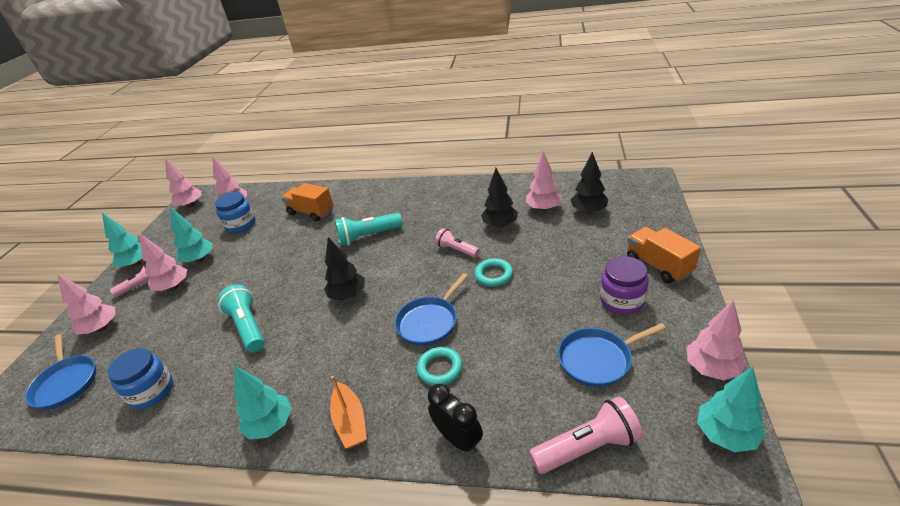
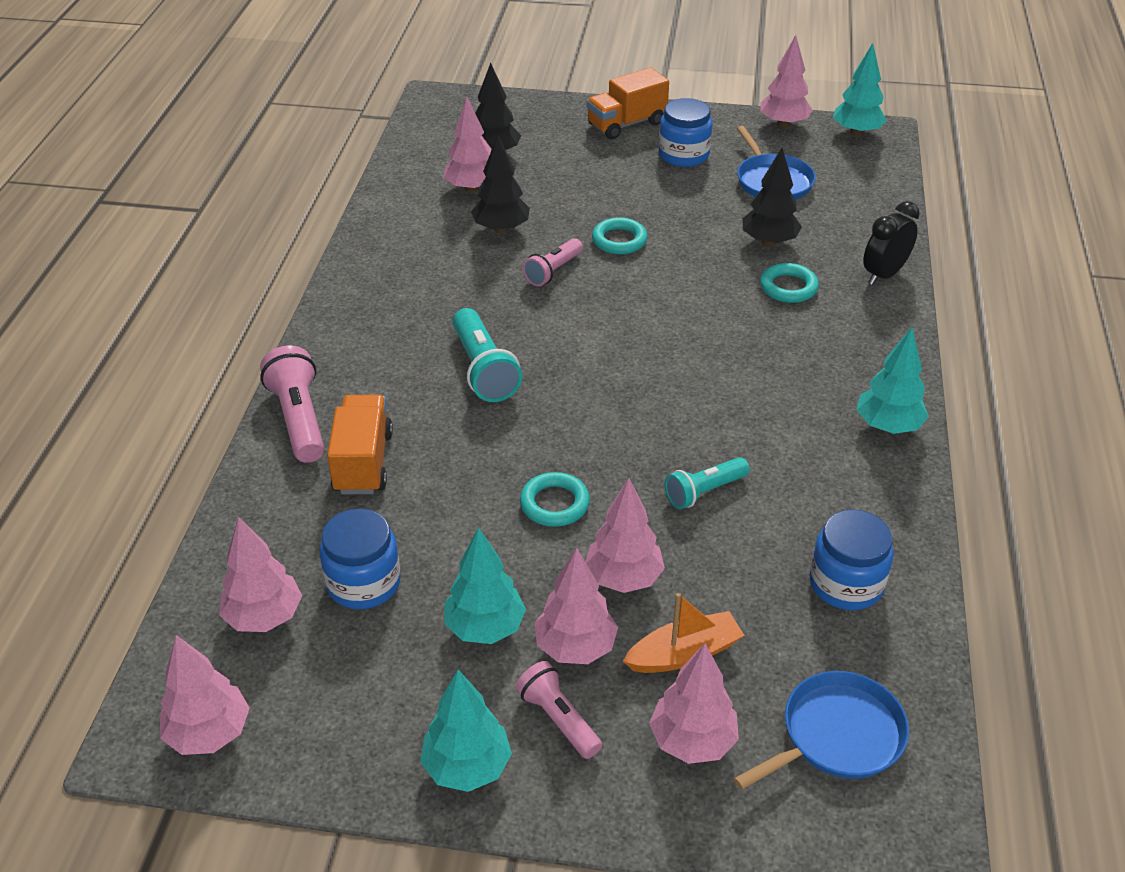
camera: 95 degrees left, 5 degrees up
(204, 299) = (623, 578): none -> pink tree
(248, 327) = (704, 492): turquoise flashlight -> turquoise flashlight, size x0.65
(262, 272) = (554, 504): none -> turquoise ring
(311, 212) = (363, 462): orange truck -> orange truck turned 150 degrees clockwise
(348, 295) = (641, 380): black tree -> black tree (769, 242)
(350, 421) = (873, 355): orange boat -> orange boat (684, 654)
(429, 322) = (707, 296): blue pan -> none
(587, 447) = (880, 200): pink flashlight -> pink flashlight (299, 419)
(622, 301) = (683, 155): purple jar -> blue jar

